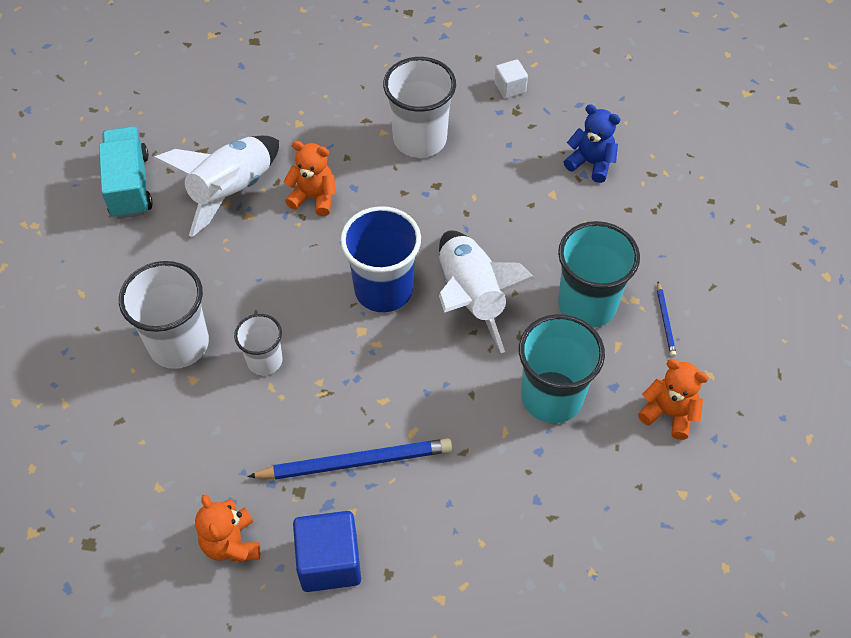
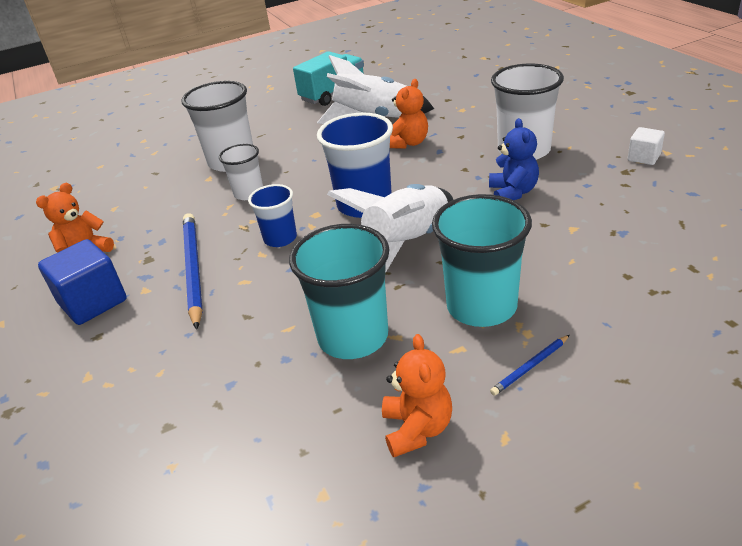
camera: 60 degrees right, 20 degrees down
(314, 197) = (408, 143): orange teddy bear -> orange teddy bear turned 45 degrees clockwise
(355, 462) = (193, 269): blue pencil -> blue pencil turned 150 degrees counterclockwise
(373, 375) = (280, 238): none -> blue cup
(591, 163) = (641, 230): blue teddy bear -> blue teddy bear (513, 192)

